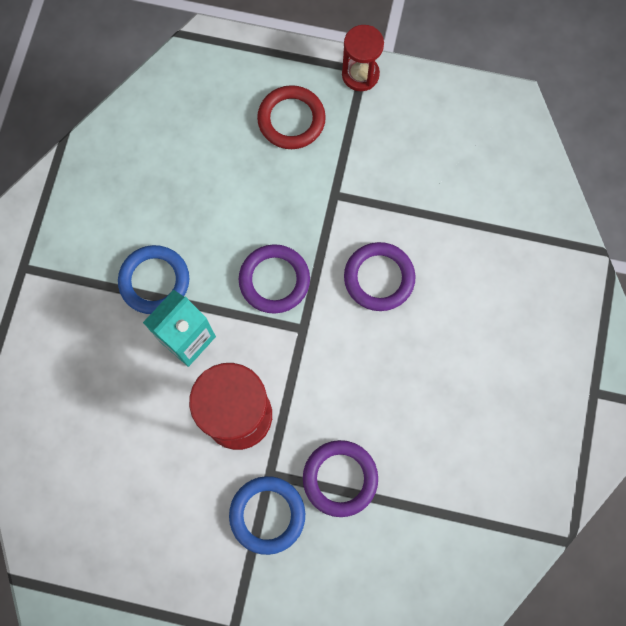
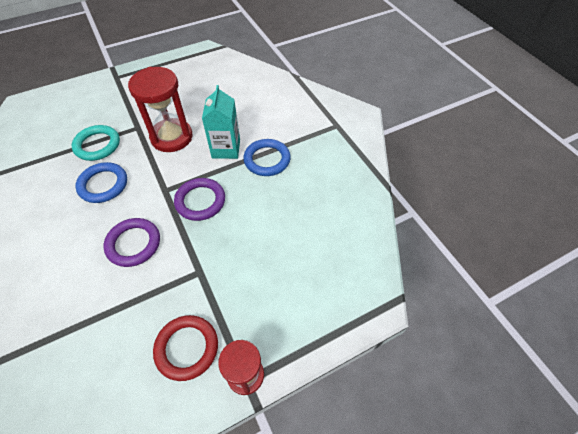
camera: 140 degrees right, 20 degrees down
(267, 515) = (127, 114): blue ring -> blue ring (103, 185)
(291, 120) = (268, 298): red ring -> red ring (187, 348)
(340, 478) = (97, 145): purple ring -> turquoise ring

